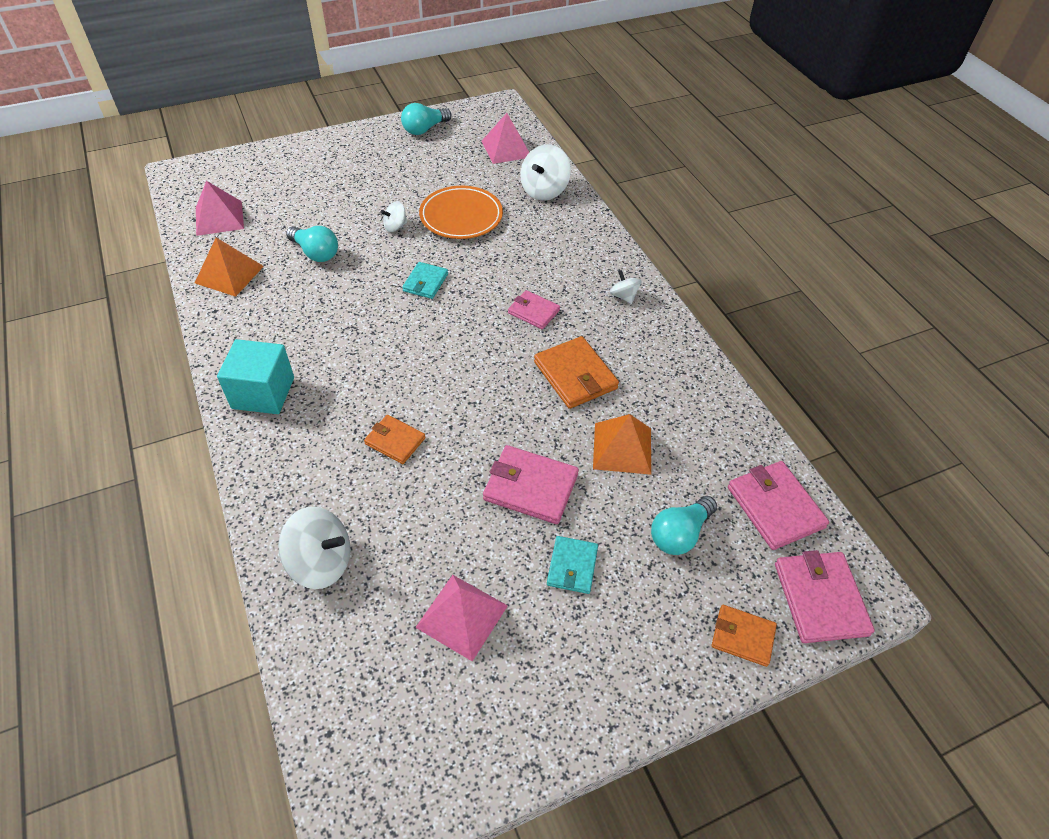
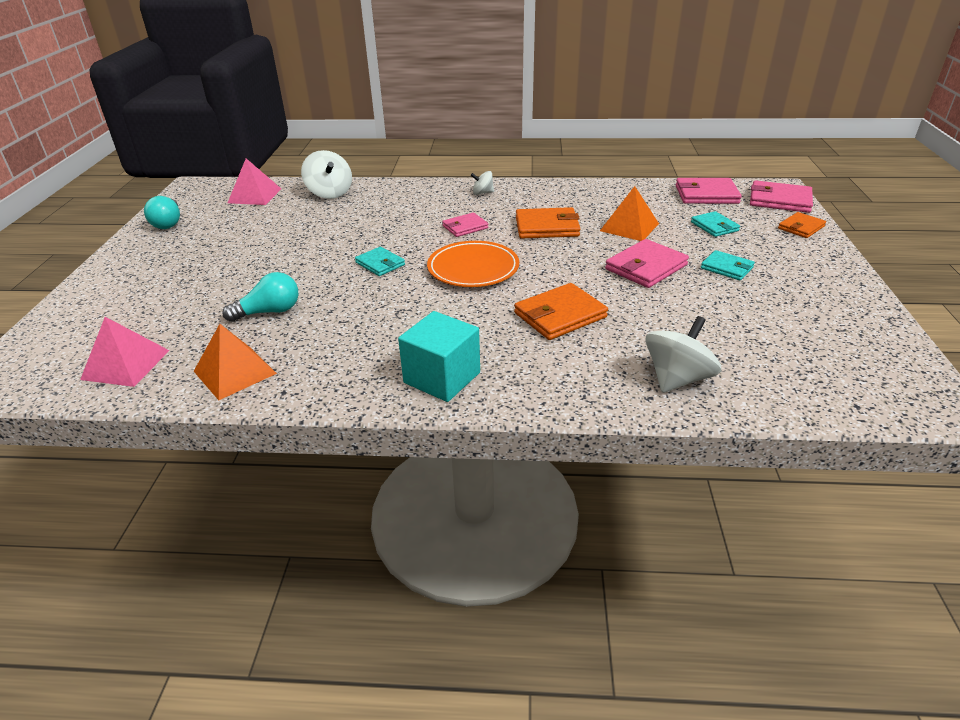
camera: 60 degrees left, 15 degrees down
(395, 226) = (287, 263): white spinning top -> none
(395, 441) = (560, 315): orange wallet -> orange wallet, size x1.60
(461, 216) = (315, 231): orange plate -> orange plate (473, 268)
(462, 616) = (757, 320): pink pyramid -> none
(679, 534) = (714, 226): turquoise light bulb -> turquoise wallet

